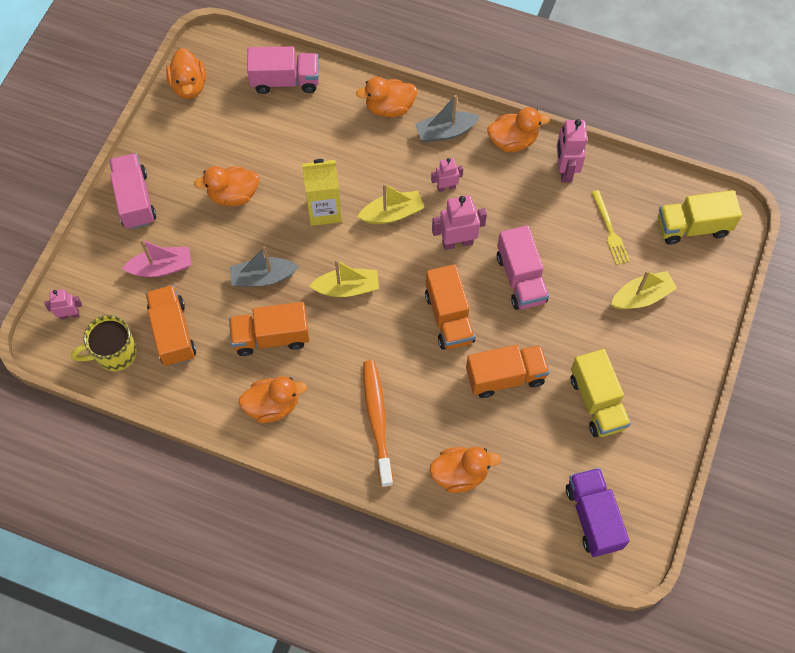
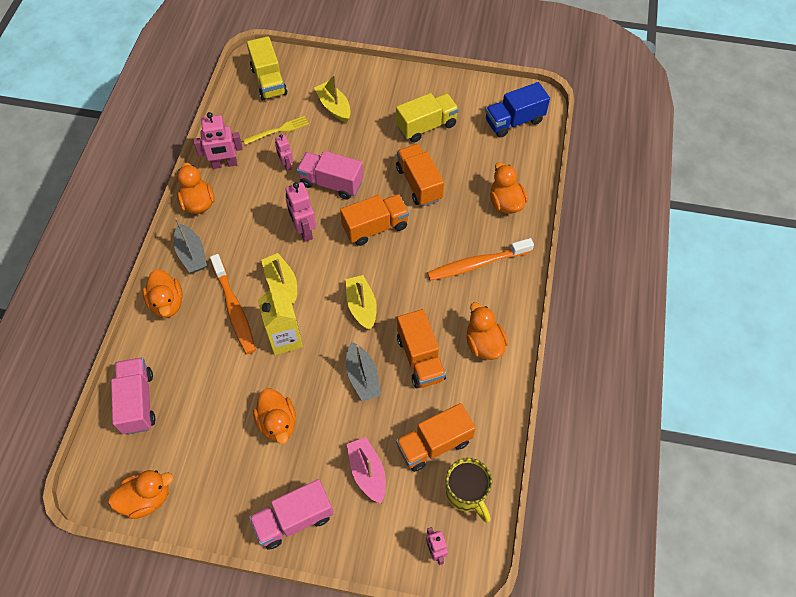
camera: 100 degrees left, 5 degrees down
(369, 167) = (234, 309): none -> orange toothbrush
(446, 187) = (250, 246): pink robot -> pink robot (286, 165)
(520, 278) = (331, 183): pink truck -> pink truck turned 135 degrees counterclockwise
(593, 517) = (514, 121): purple truck -> blue truck

